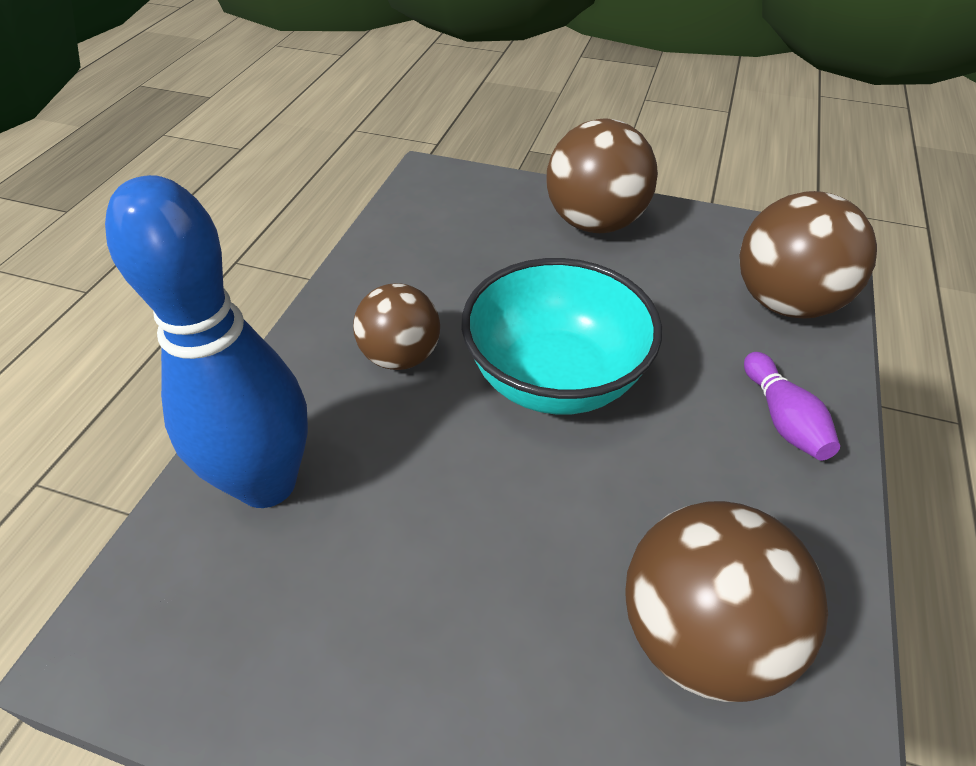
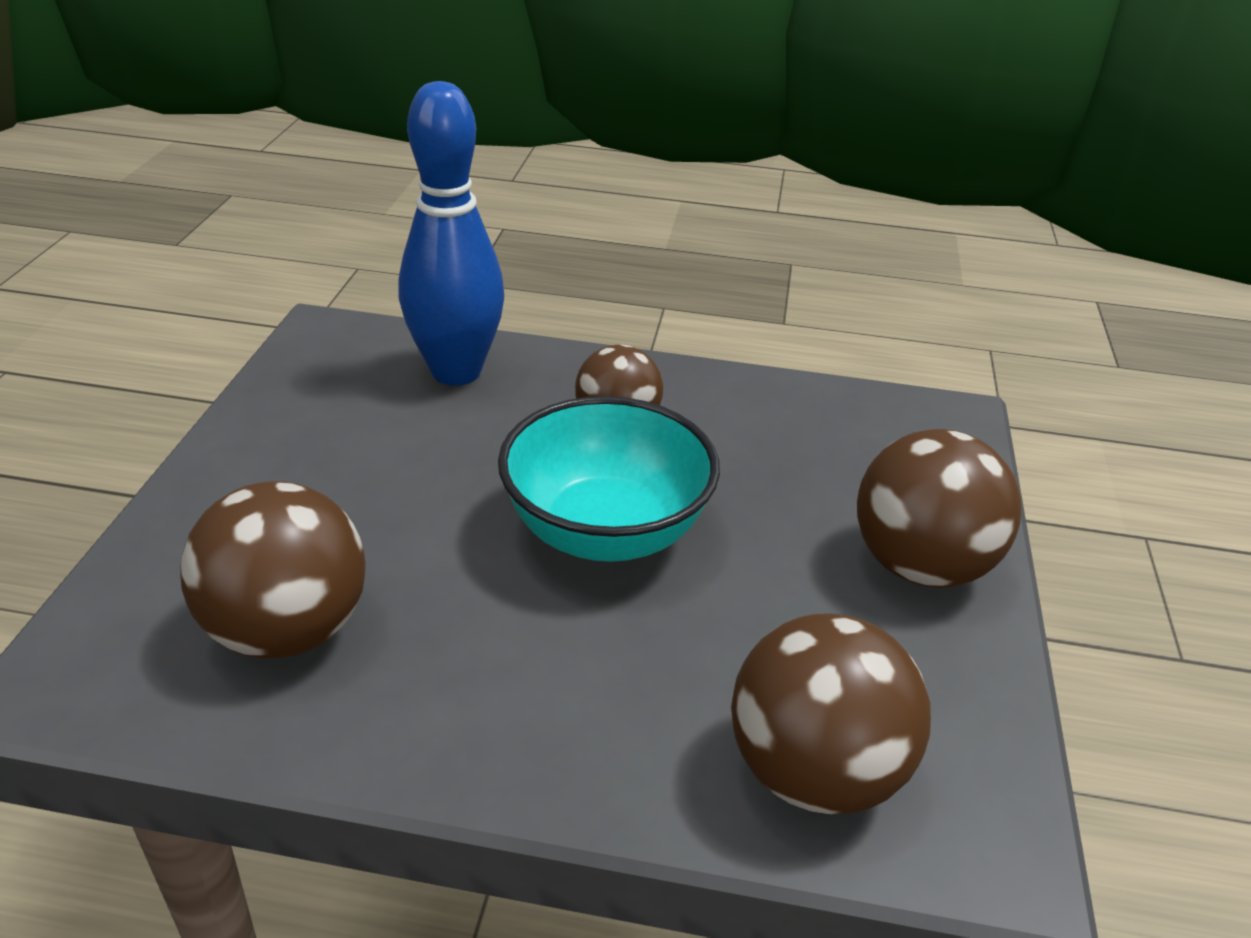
camera: 80 degrees right, 10 degrees down
(783, 418) = (571, 734): purple bowling pin -> none

